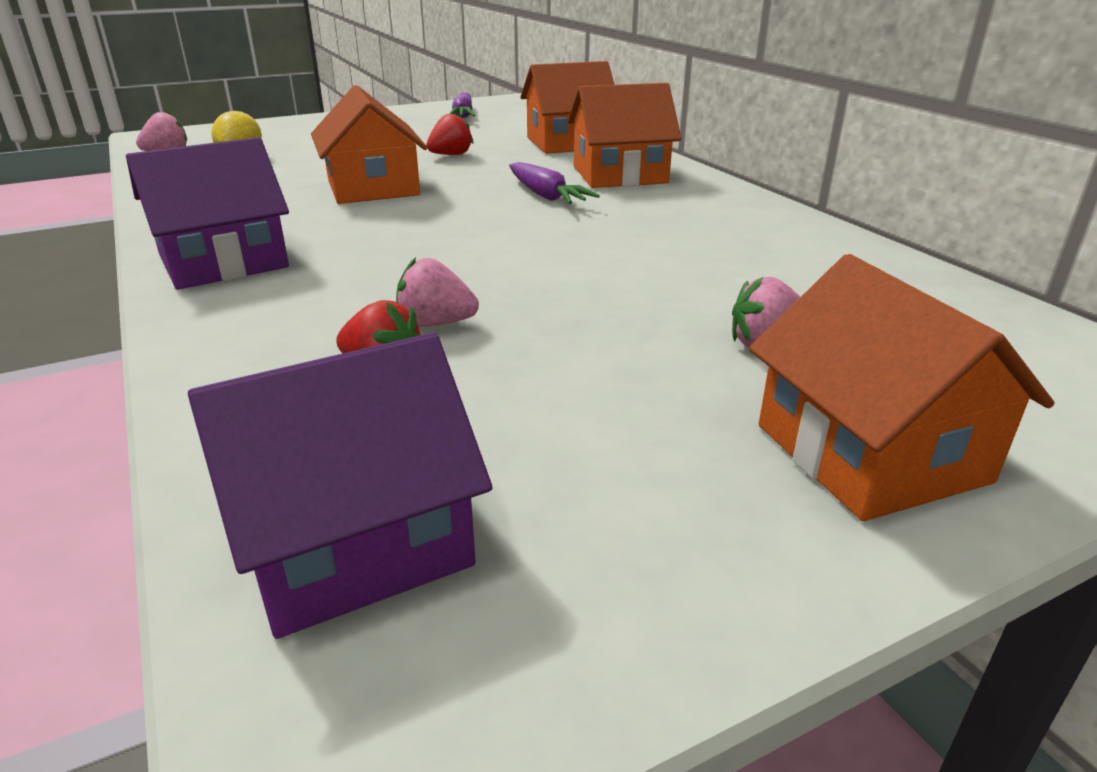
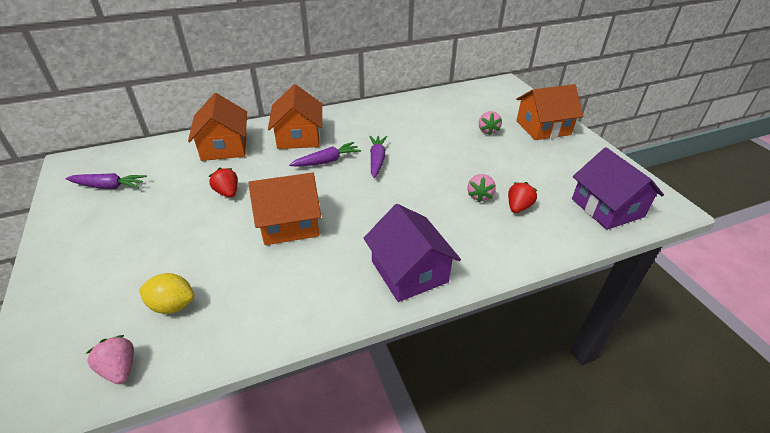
camera: 85 degrees left, 10 degrees up
(560, 228) = (377, 160): none -> purple carrot

